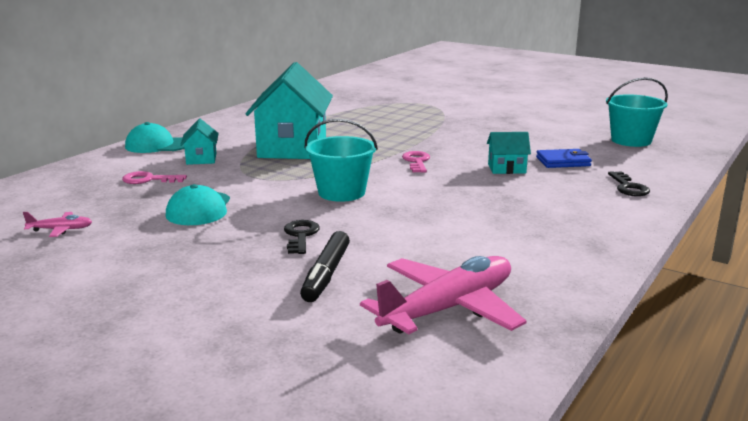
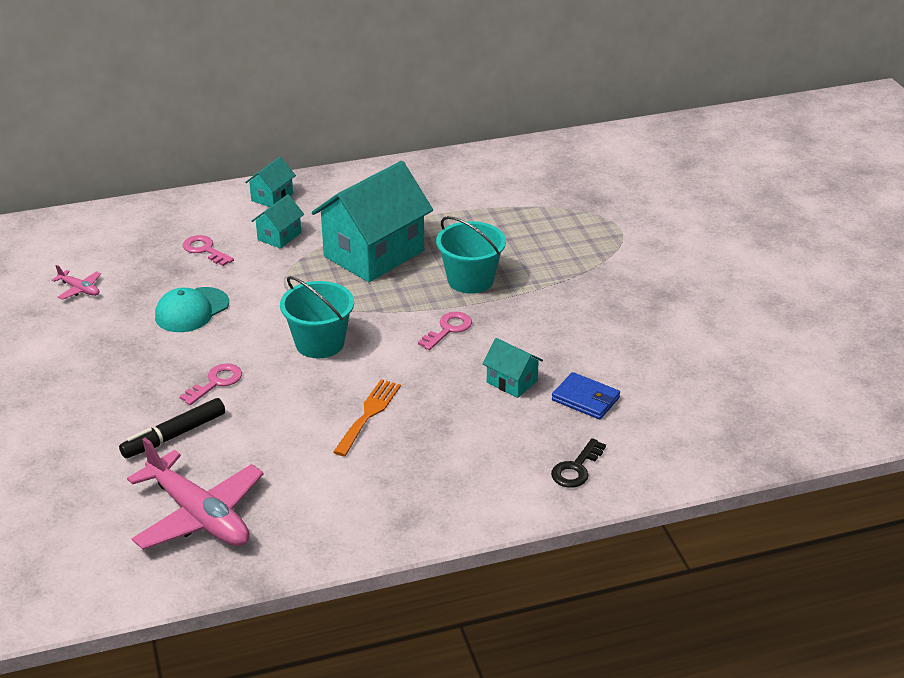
camera: 40 degrees right, 15 degrees up
(158, 145) = (272, 197): turquoise cap -> turquoise house
(300, 235) = (216, 382): black key -> pink key
(449, 308) = (199, 515): pink plane -> pink plane turned 45 degrees clockwise
(452, 210) = (368, 414): none -> orange fork
(631, 140) = (726, 402): turquoise bucket -> turquoise bucket (470, 280)

